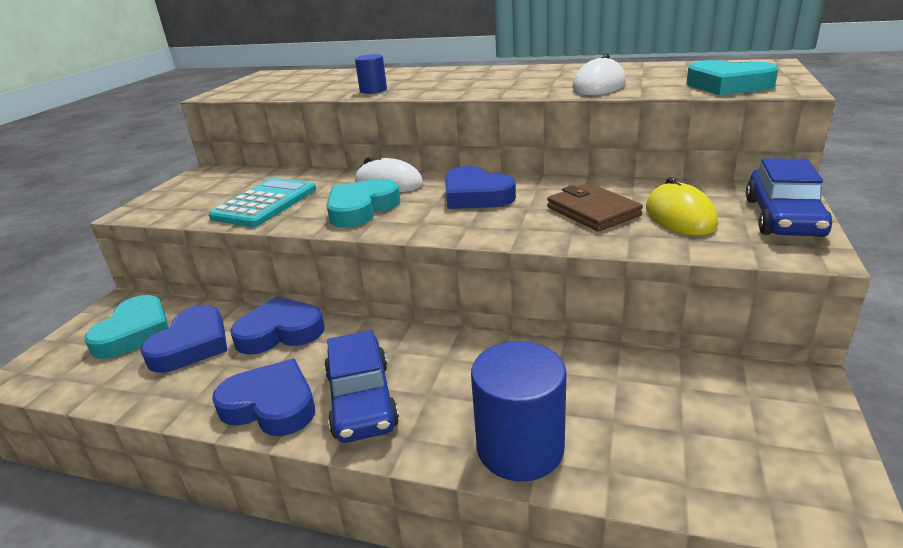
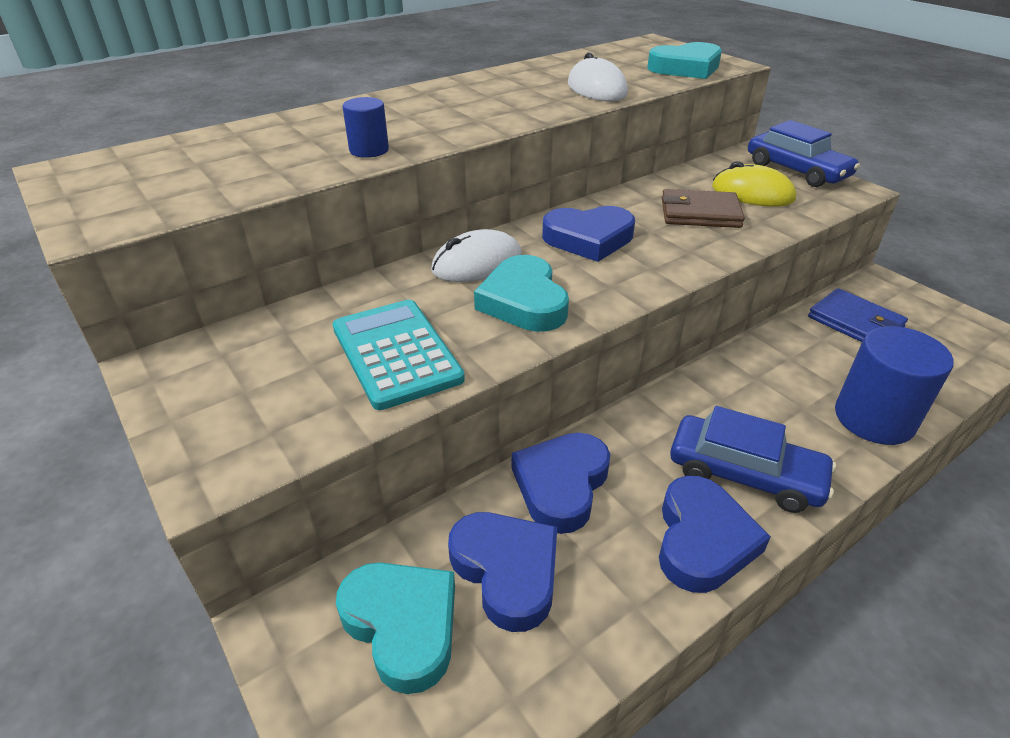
camera: 55 degrees left, 10 degrees up
(271, 405) = (702, 540): blue heart -> blue heart turned 135 degrees clockwise
(680, 389) = (855, 322): none -> blue wallet

